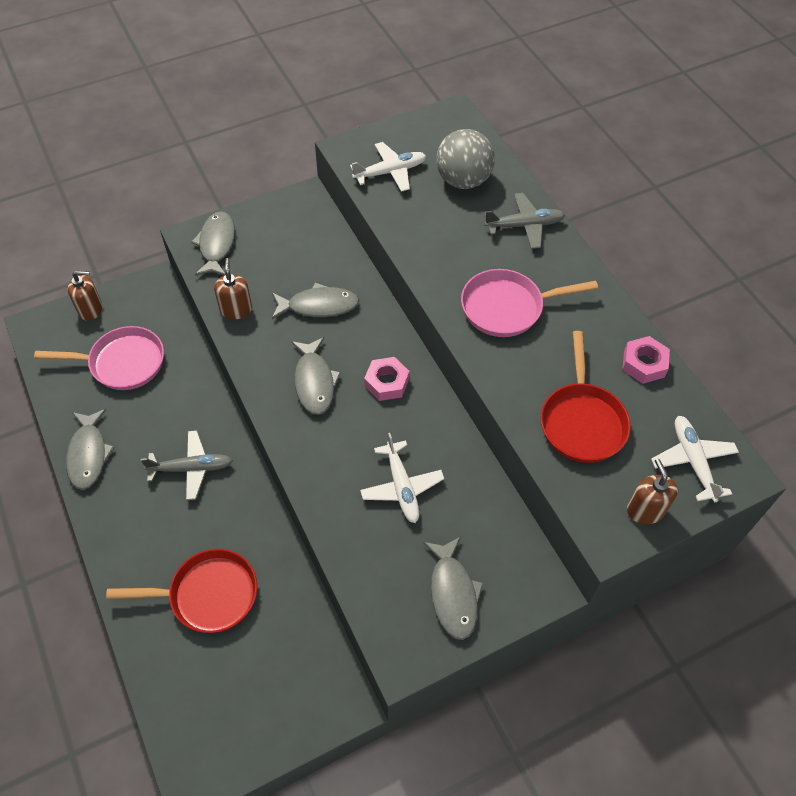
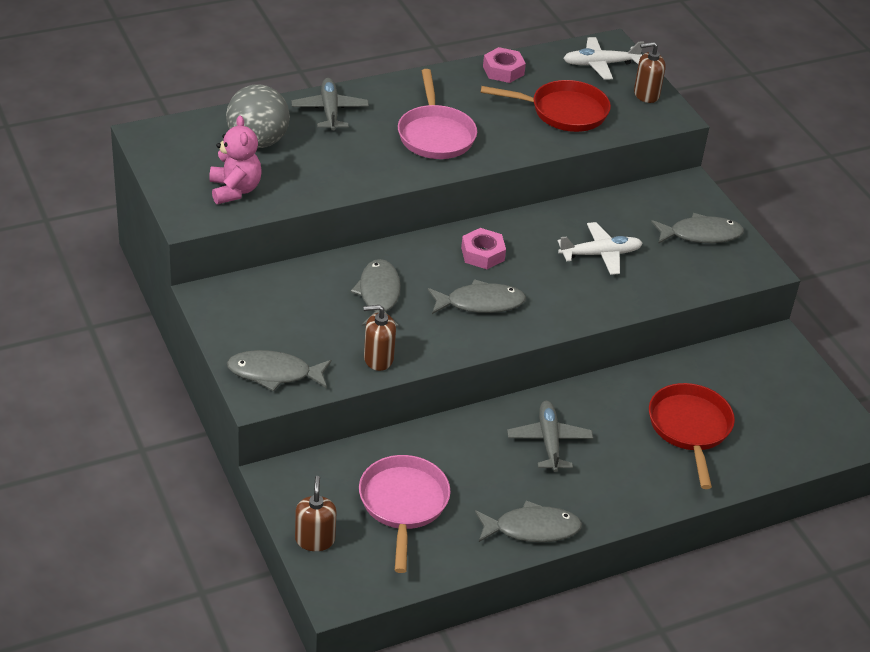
camera: 90 degrees left, 15 degrees down
(390, 172) = (235, 190): white plane -> pink teddy bear

